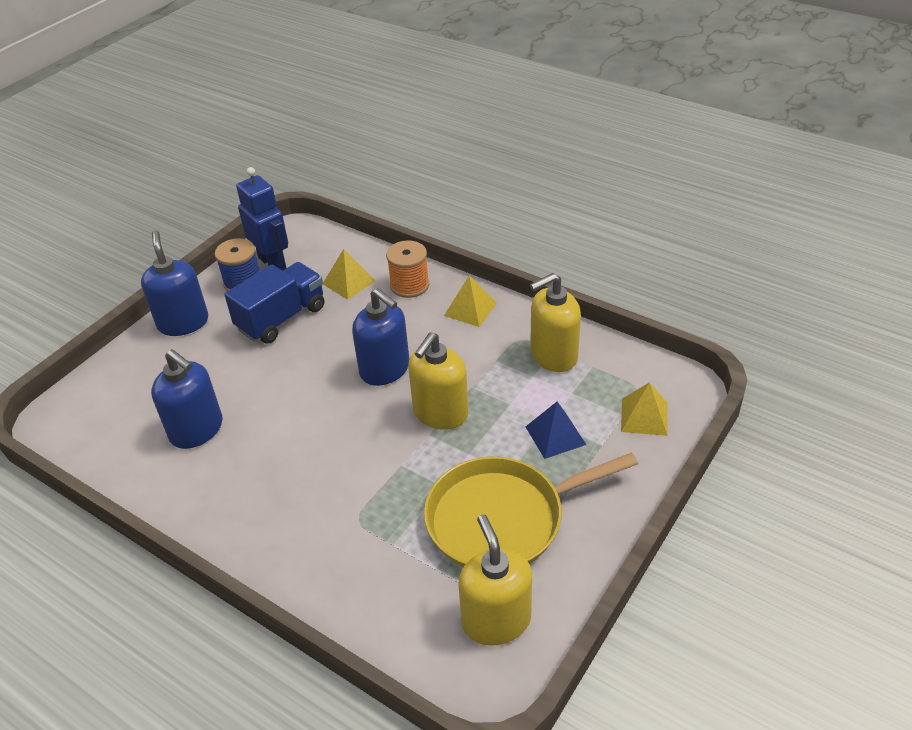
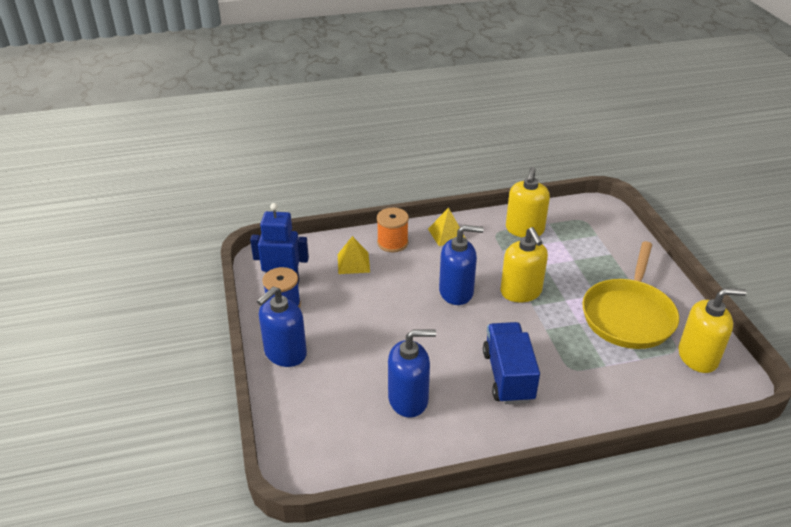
camera: 50 degrees left, 5 degrees down
(183, 323) = (285, 353): blue soap dispenser -> blue soap dispenser turned 75 degrees counterclockwise
(281, 318) = (347, 307): blue truck -> blue truck (508, 376)
(496, 620) = (698, 357): yellow soap dispenser -> yellow soap dispenser turned 150 degrees clockwise
(555, 435) = (586, 264): blue pyramid -> none
(644, 416) = (606, 230): yellow pyramid -> none

